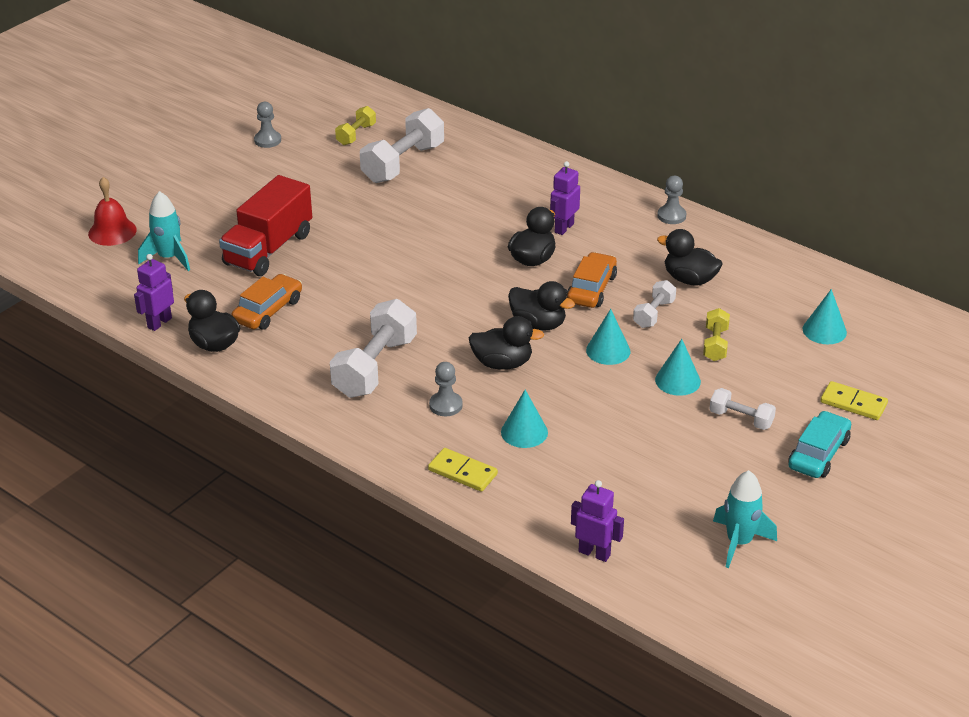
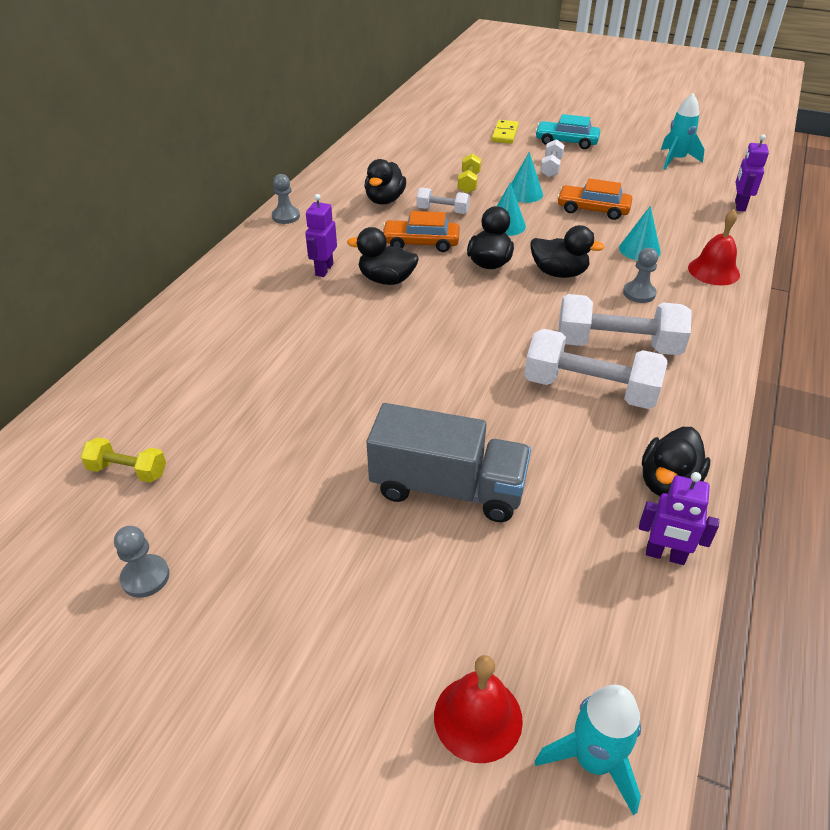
camera: 105 degrees left, 5 degrees up
(169, 258) = (516, 599): turquoise rocket -> turquoise rocket (593, 760)
(268, 249) = (447, 488): red truck -> grey truck
(268, 310) = (575, 451): orange car -> orange car (593, 209)
(403, 163) = (206, 407): white dumbbell -> white dumbbell (589, 389)
(462, 472) = (713, 271): yellow domino -> red bell
(502, 363) = (559, 273): black duck -> black duck turned 120 degrees clockwise
(563, 228) = (324, 269): purple robot -> purple robot turned 90 degrees clockwise
(715, 344) = (469, 183): yellow dumbbell -> yellow dumbbell turned 75 degrees counterclockwise
(824, 330) = (427, 146): turquoise cone -> none

